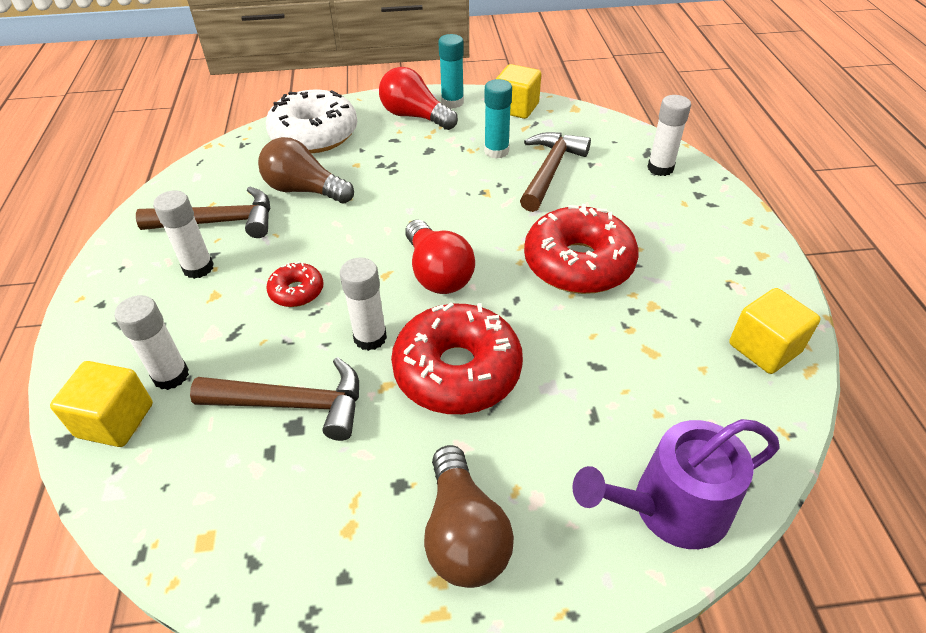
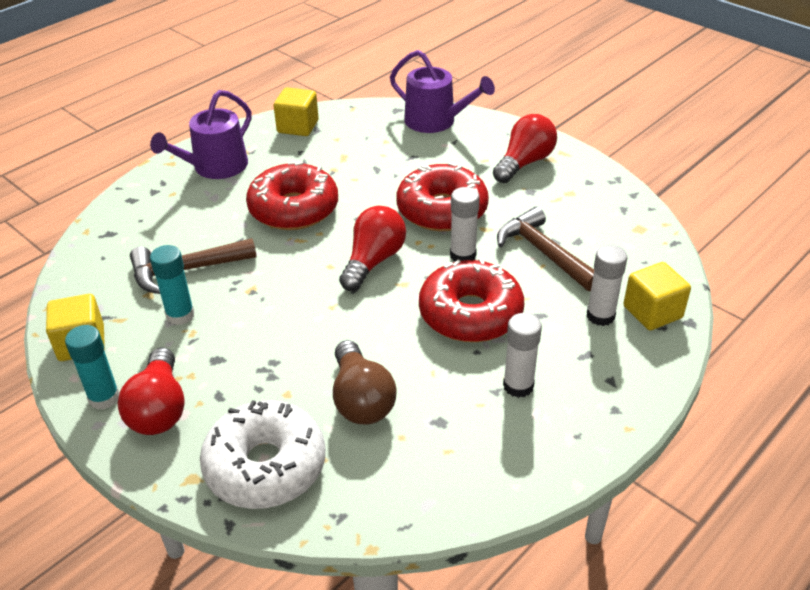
camera: 130 degrees left, 5 degrees down
(220, 222) = (461, 421): brown hammer -> none
(297, 291) = (470, 314): red donut -> red donut, size x2.07
(463, 534) = (524, 163): brown light bulb -> red light bulb
(660, 168) = (130, 219): white glue stick -> none
(713, 245) = (215, 167): none -> purple watering can

